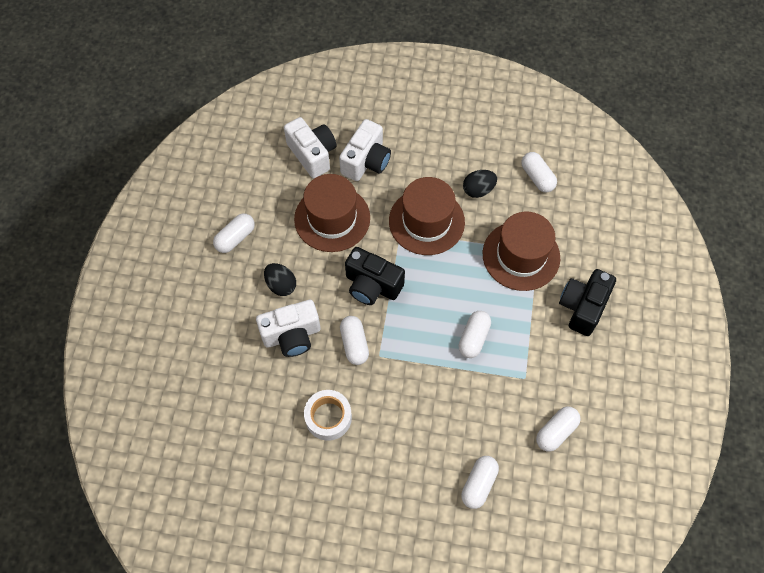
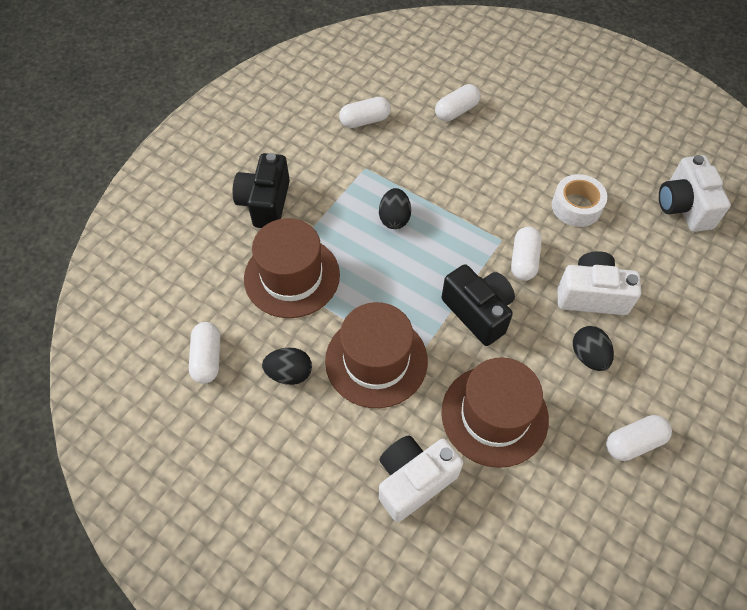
camera: 155 degrees left, 5 degrees down
(312, 154) = (486, 528): white camera -> white camera (684, 207)
(473, 338) = (394, 218): white capsule -> black egg
(582, 307) = (265, 203): black camera -> black camera turned 135 degrees clockwise

